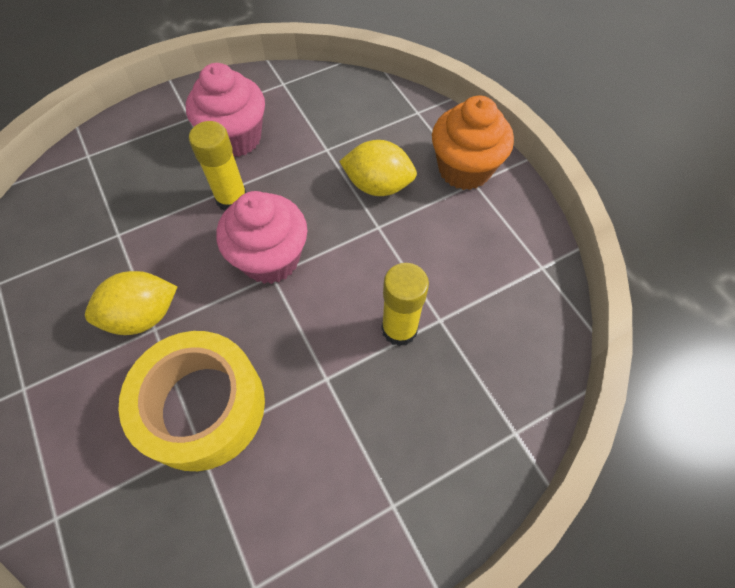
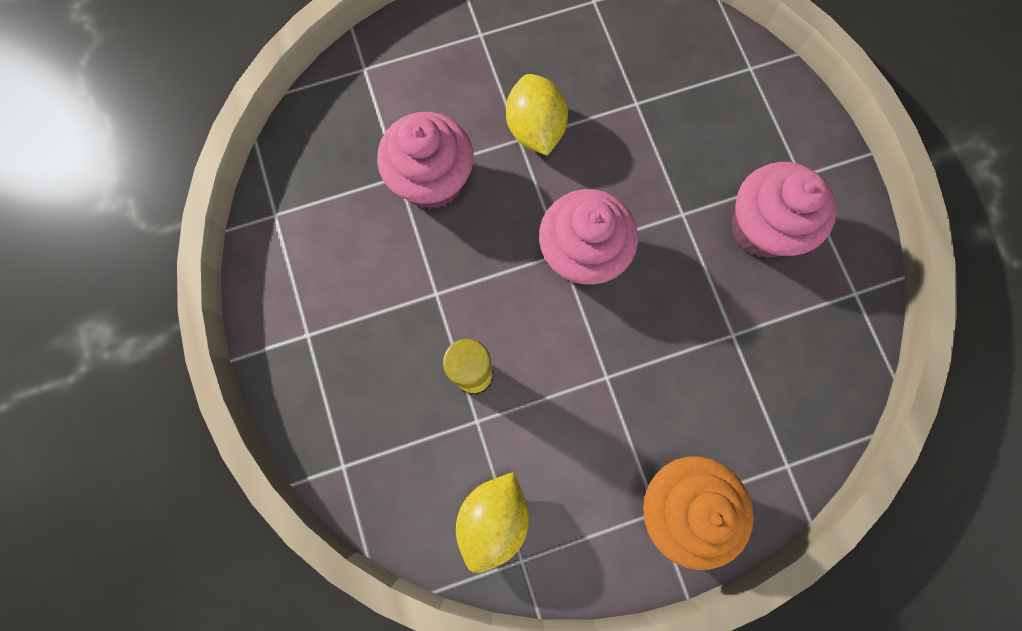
camera: 100 degrees right, 15 degrees up
(202, 406) = (432, 181): yellow tape -> pink cupcake
(232, 199) = (668, 219): yellow glue stick -> none
(378, 185) = (667, 388): yellow lemon -> yellow lemon (493, 518)

